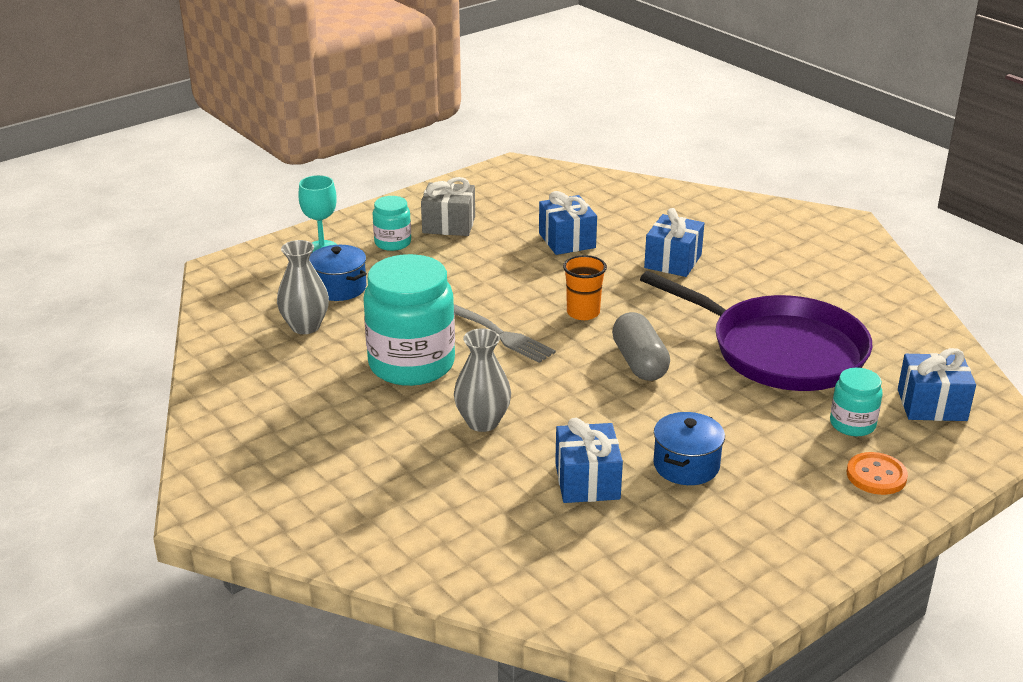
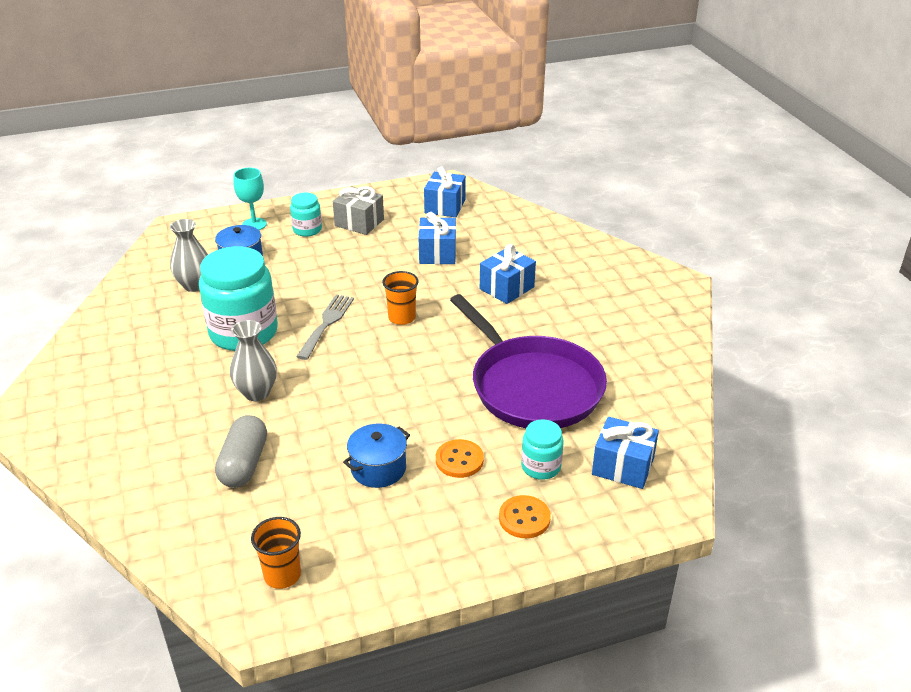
camera: 20 degrees right, 5 degrees up
(502, 335) = (327, 323): grey fork -> grey fork turned 135 degrees counterclockwise
(587, 481) = (293, 462): blue gift -> blue gift (445, 206)
(639, 362) = (412, 370): grey capsule -> grey capsule (244, 464)
(672, 593) = (282, 575): none -> orange cup
(764, 437) = (459, 460): none -> orange button

